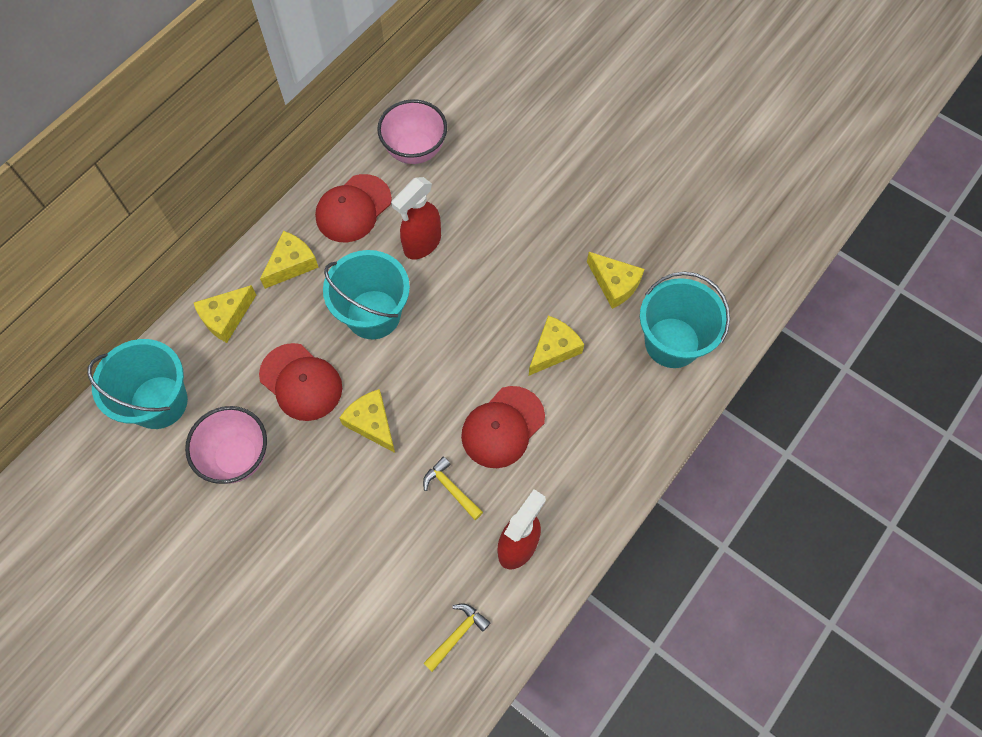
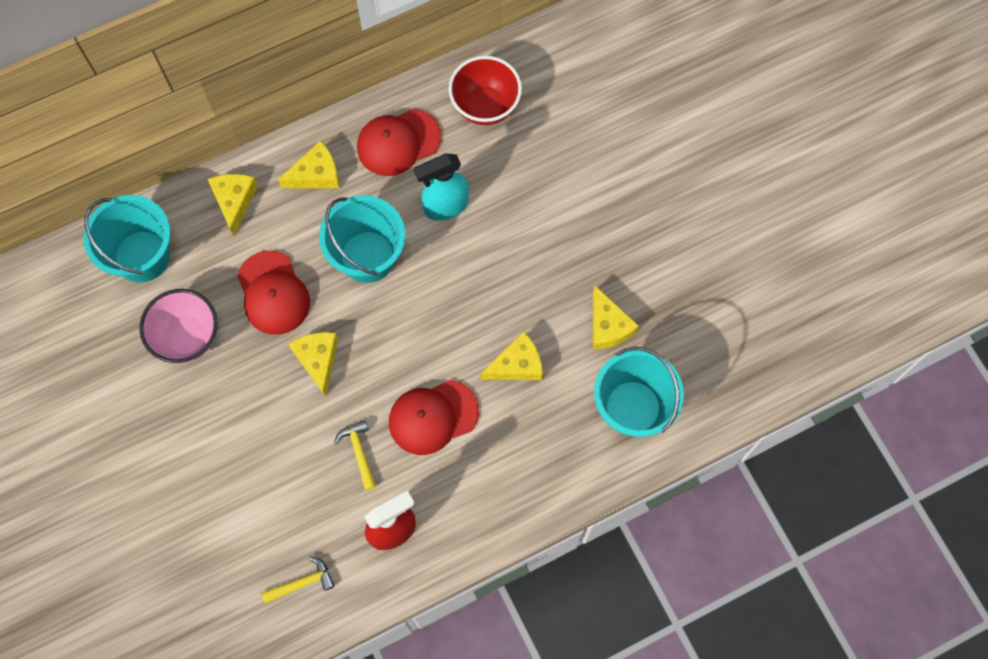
camera: 25 degrees right, 5 degrees up
(226, 317) = (234, 201): yellow cheese -> yellow cheese turned 105 degrees clockwise
(415, 150) = (485, 106): pink bowl -> red bowl
(422, 244) = (445, 206): red spray bottle -> turquoise spray bottle

